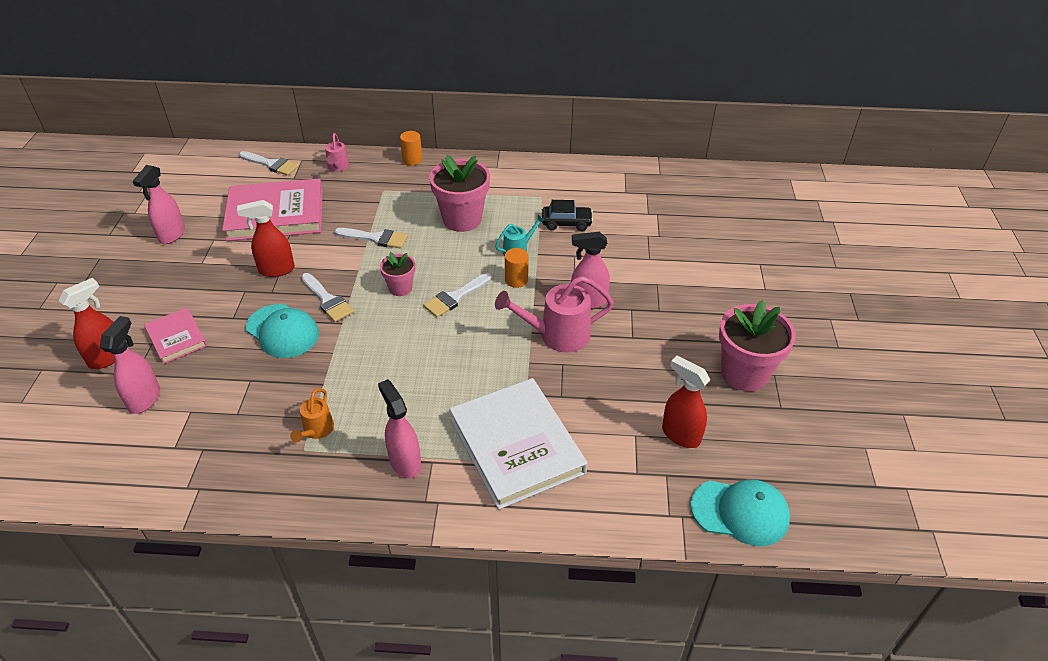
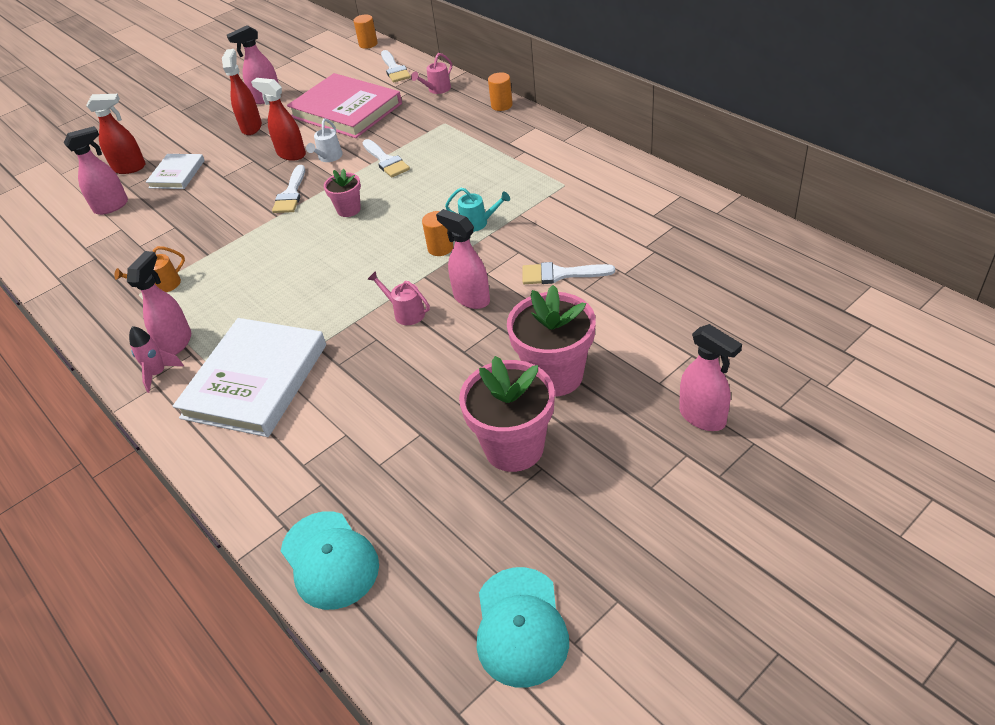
camera: 50 degrees right, 0 degrees up
(176, 338) = (177, 174): pink book -> white book
(211, 152) = (368, 44): none -> orange cylinder
(282, 331) = (236, 202): turquoise cap -> turquoise cap (520, 626)
(318, 257) = (328, 157): none -> white watering can
(426, 493) = (158, 373): none -> pink rocket
(455, 297) = (376, 238): white brush -> white brush (560, 274)
(462, 219) = (470, 174): pink flower pot -> pink flower pot (555, 375)
(556, 335) = (405, 312): pink watering can -> pink watering can, size x0.55
(566, 223) = (553, 219): black car -> none
(680, 435) = (379, 460): red spray bottle -> red spray bottle (251, 127)
(810, 294) = (703, 417): none -> pink spray bottle

